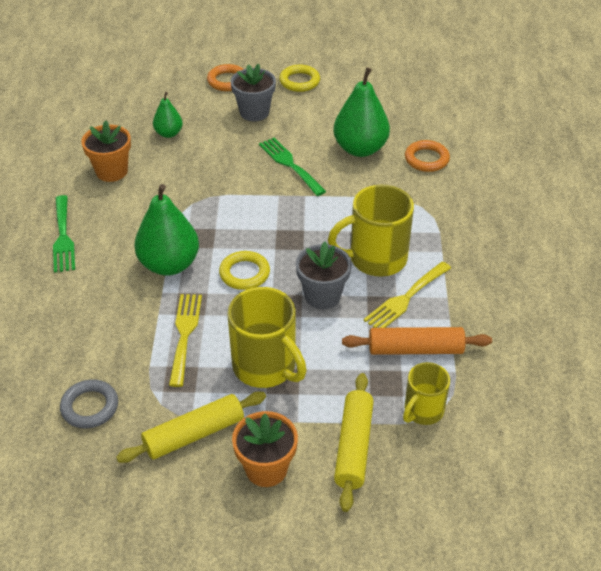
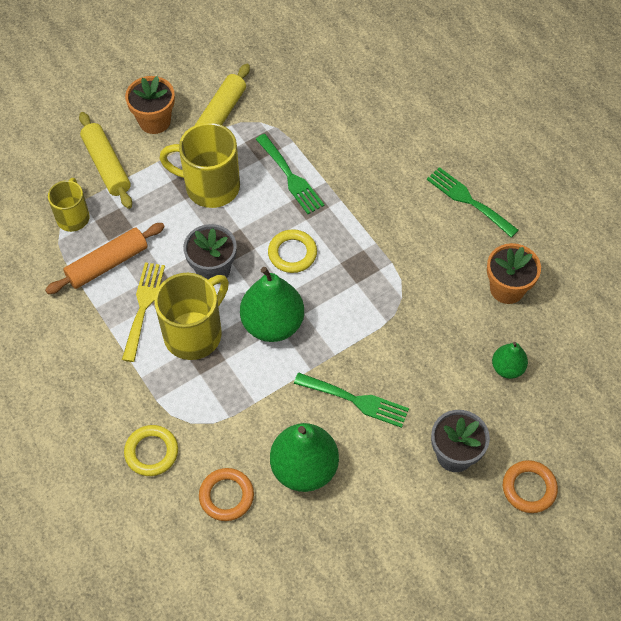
camera: 145 degrees right, 15 degrees up
(90, 407) = (304, 94): grey ring -> none
(169, 264) = (359, 226): green pear -> green pear (272, 324)
(185, 334) = (290, 177): yellow fork -> green fork
(299, 81) = (452, 541): yellow ring -> yellow ring (151, 452)

